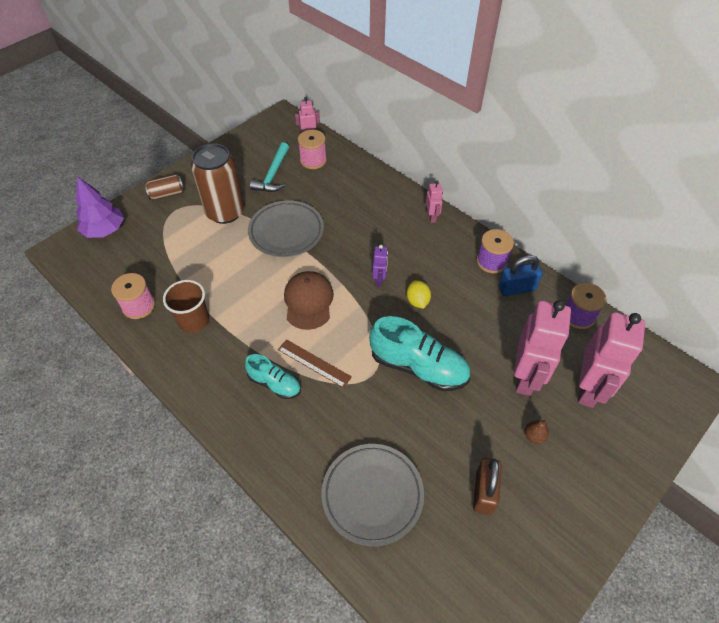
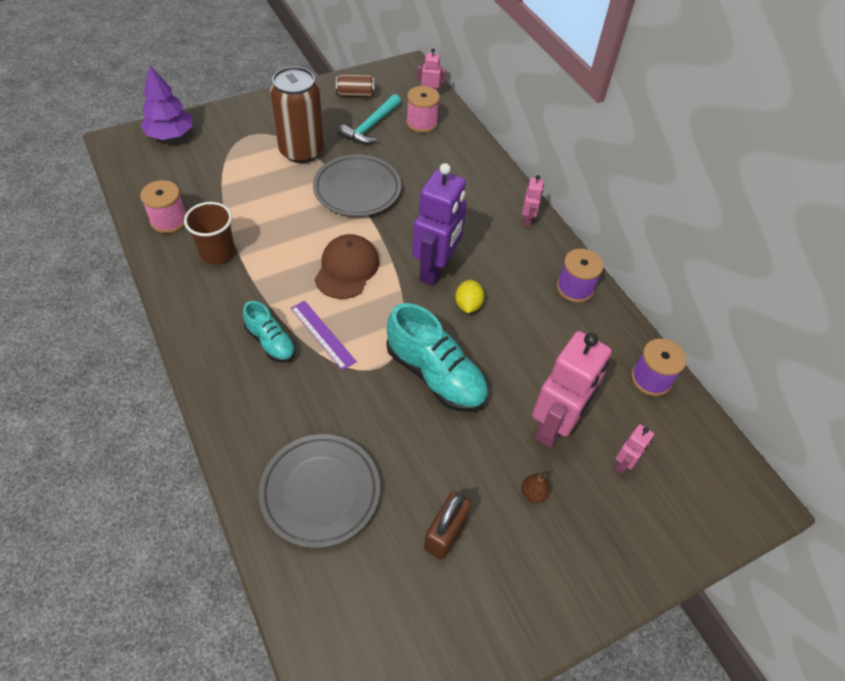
camera: 15 degrees right, 0 degrees up
(167, 194) = (250, 116): brown can -> brown can (355, 94)
(314, 363) = (323, 334): brown ruler -> purple ruler
(379, 280) = (435, 269): purple robot -> purple robot, size x2.18
(516, 288) = (590, 326): blue padlock -> none
(588, 389) = (624, 463): pink robot -> pink robot, size x0.46

